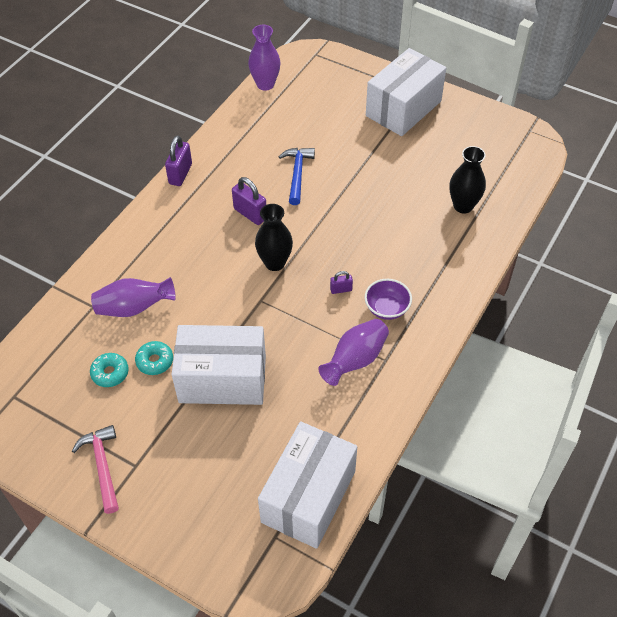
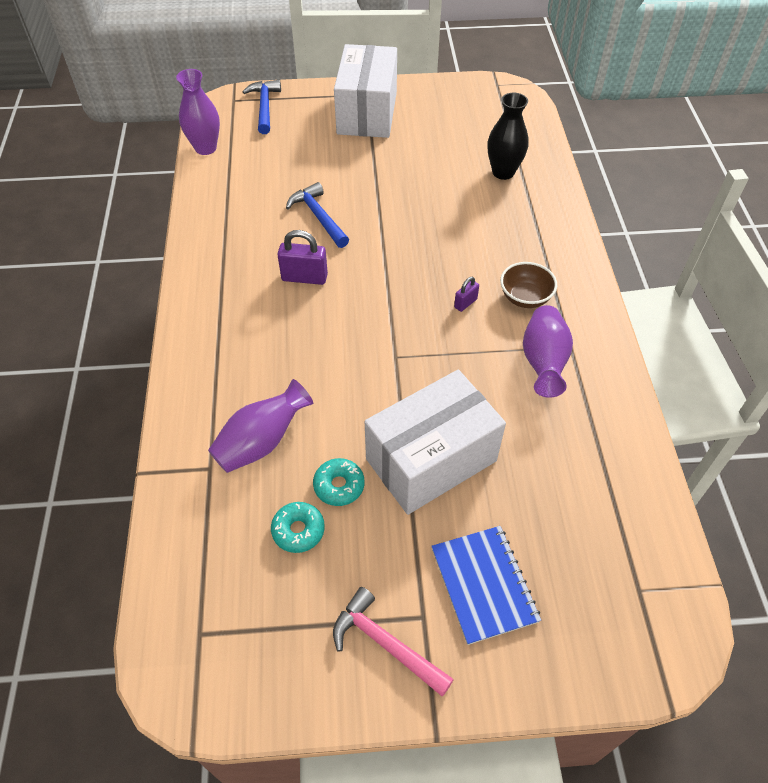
camera: 35 degrees left, 0 degrees up
(180, 174) = (189, 275): purple padlock -> none
(185, 471) = (484, 585): none -> blue notebook
(275, 263) = (375, 312): black vase -> none
(308, 496) = (630, 525): white box -> none
(333, 69) = (264, 107): none -> blue hammer
(387, 308) = (525, 297): purple bowl -> brown bowl

